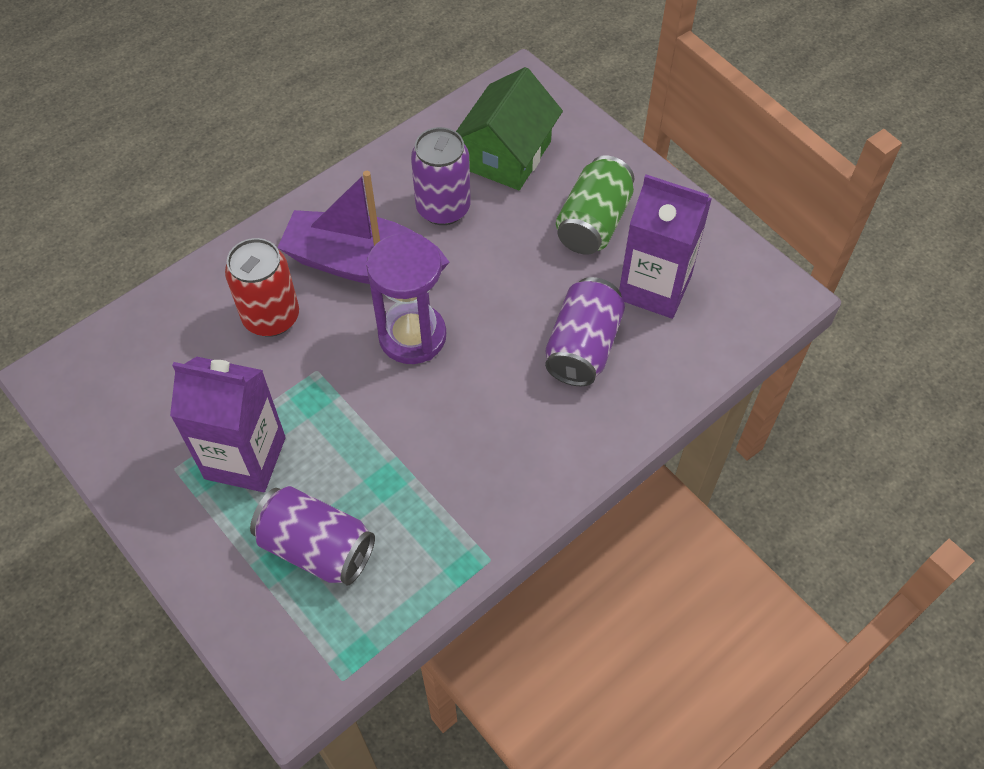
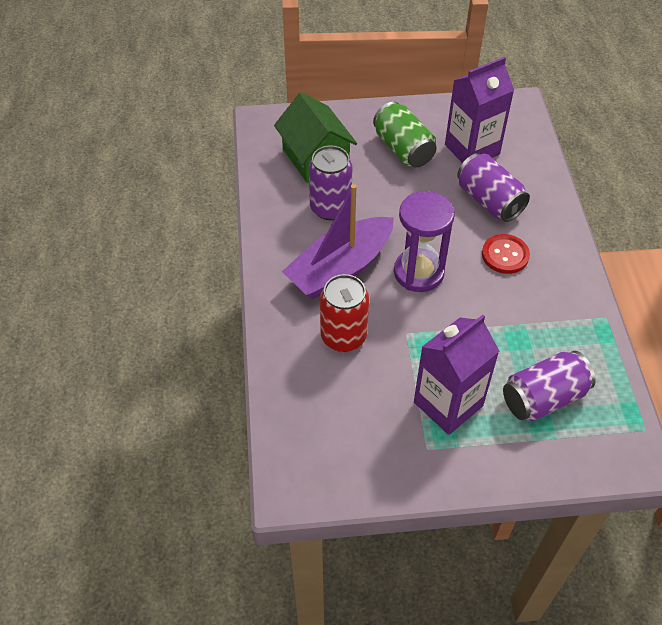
camera: 55 degrees left, 5 degrees down
(507, 406) = (505, 255): none -> red button

